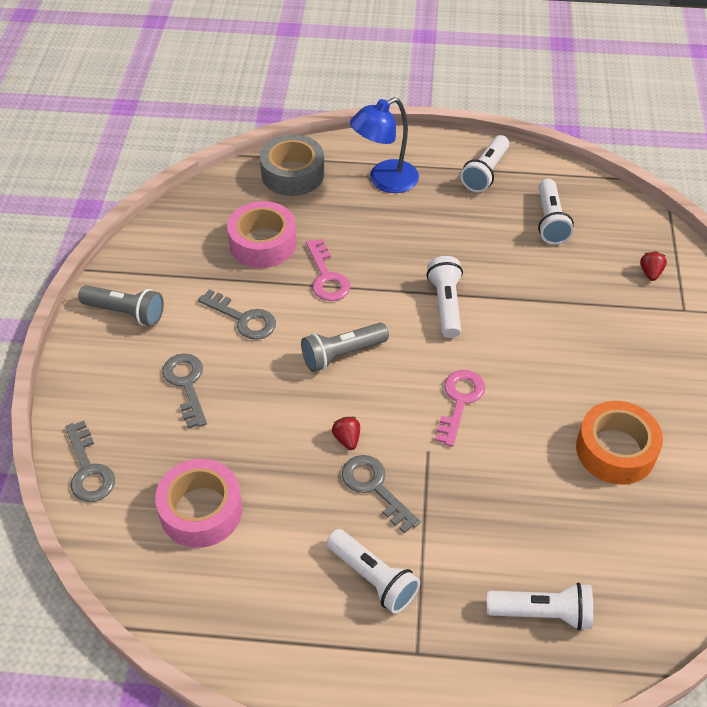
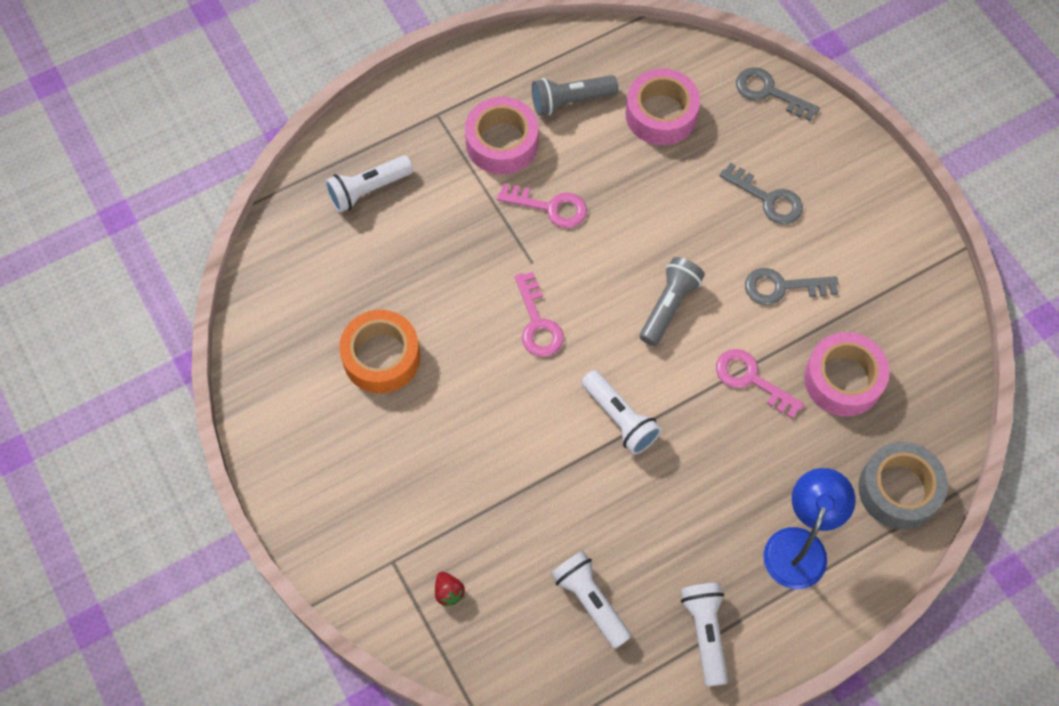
camera: 145 degrees right, 15 degrees up
(126, 312) = (884, 229): grey flashlight -> grey flashlight (570, 101)
(347, 439) = (602, 233): red strawberry -> none
(373, 578) = (502, 143): white flashlight -> pink tape
(375, 487) = (550, 207): grey key -> pink key

